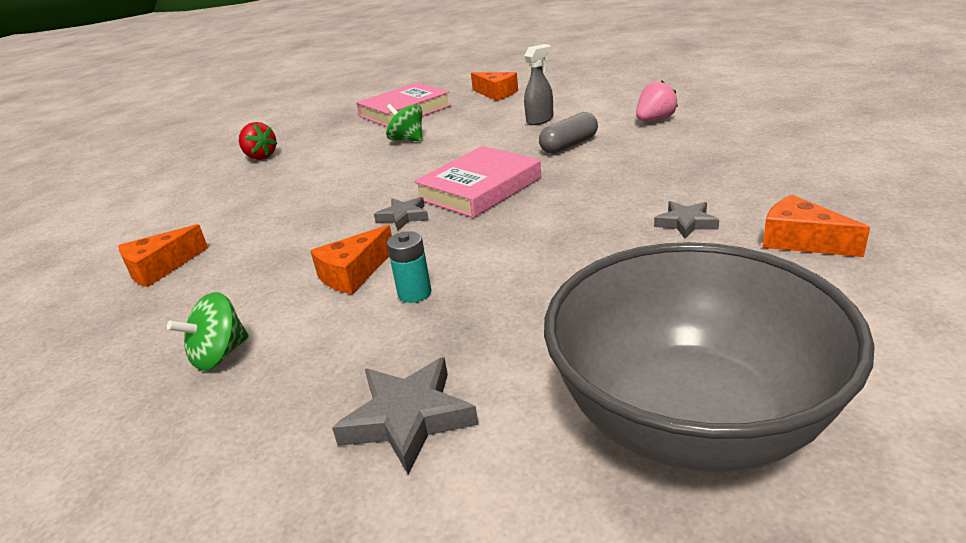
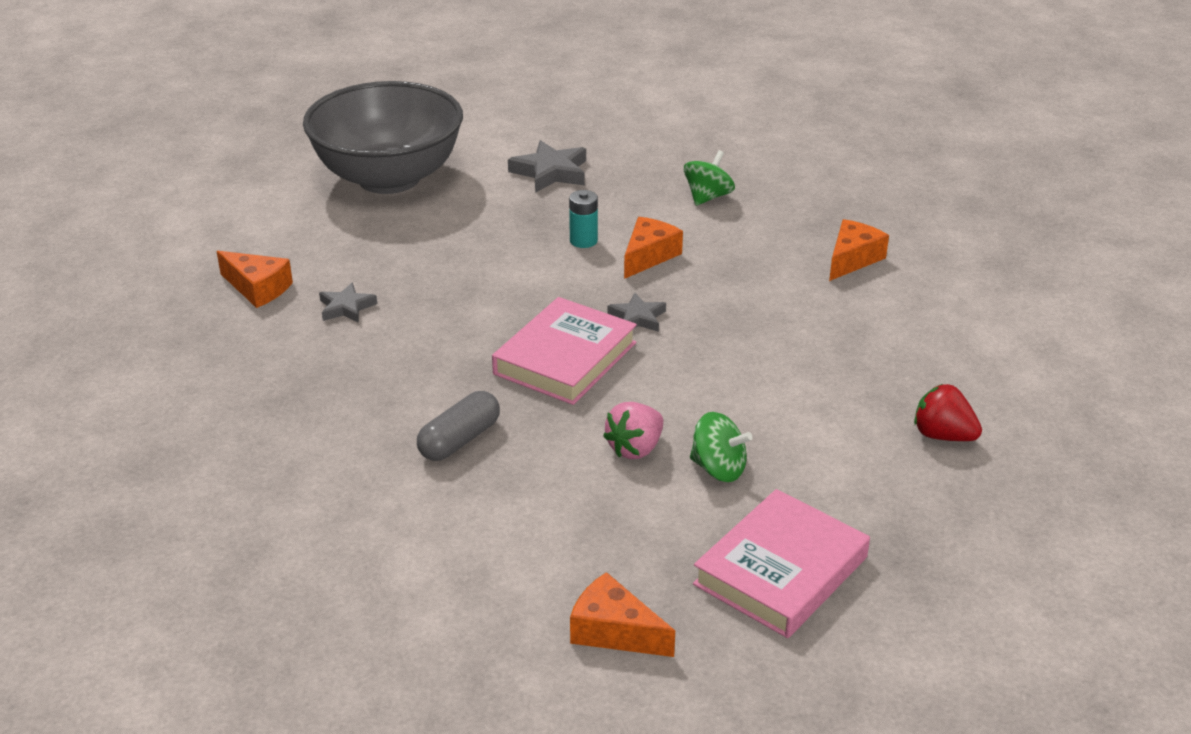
camera: 165 degrees right, 5 degrees up
(540, 120) = (509, 514): grey spray bottle -> none
(655, 120) = (326, 499): pink strawberry -> pink strawberry (635, 448)

